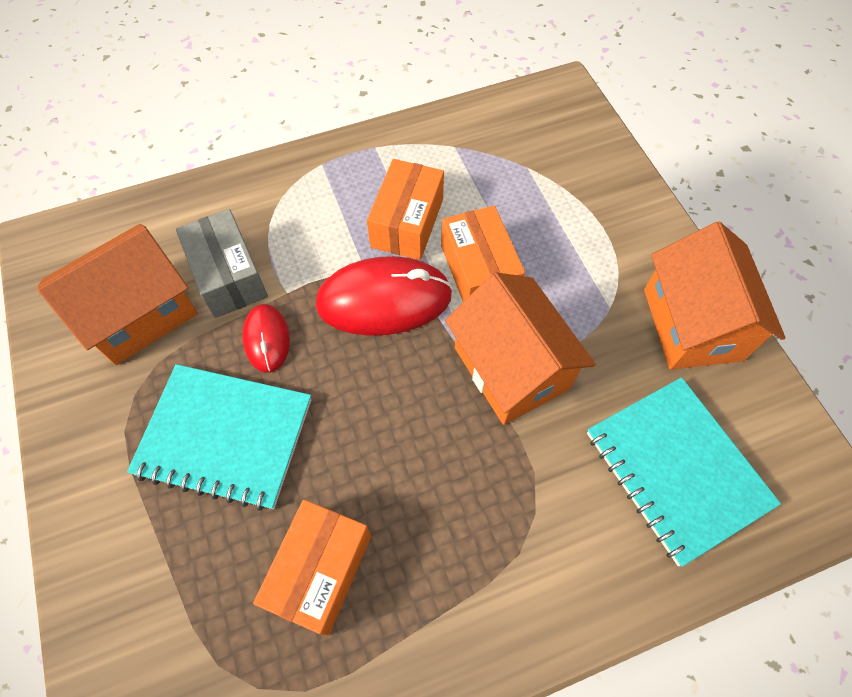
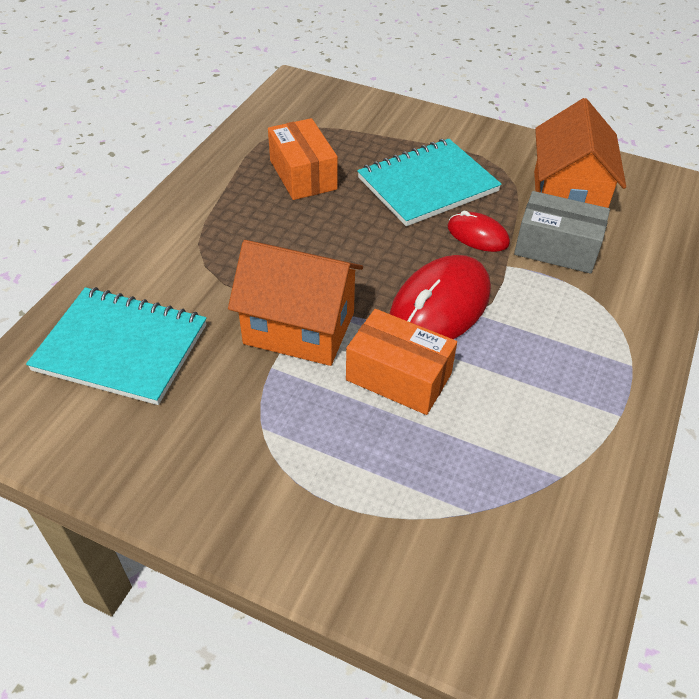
camera: 135 degrees right, 15 degrees down
(407, 223) = (500, 371): orange box -> none
(692, 324) = (176, 467): orange house -> none

